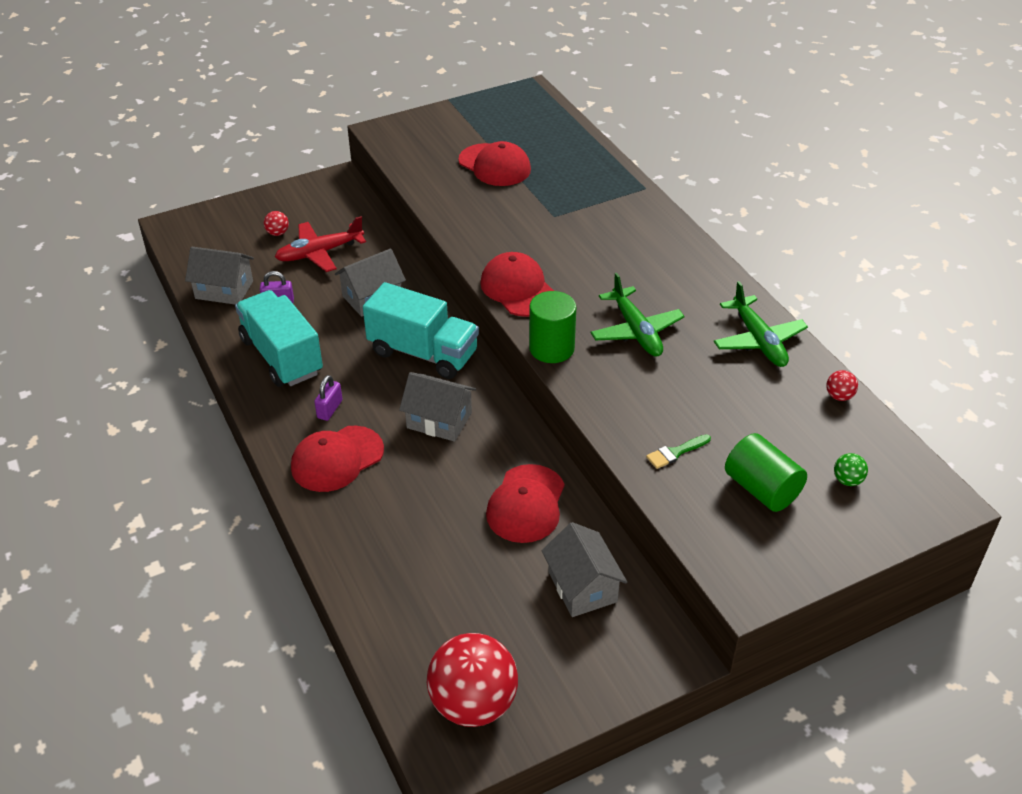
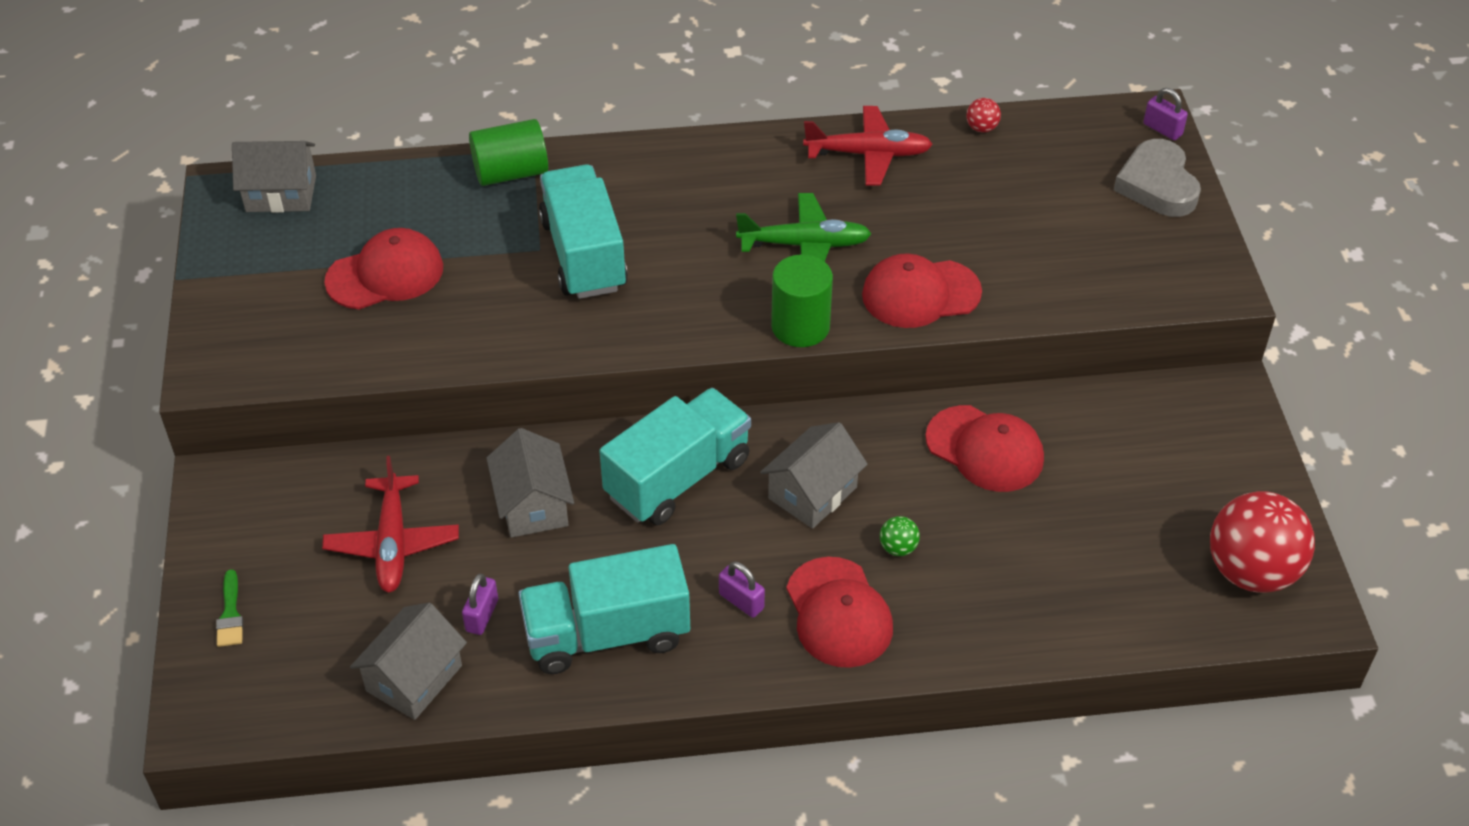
camera: 70 degrees left, 5 degrees up
(277, 233) = (310, 585): red ball -> none
(518, 289) = (672, 325): red cap -> red cap (920, 294)
(560, 235) = (584, 255): none -> turquoise truck
(582, 587) = (1121, 437): grey house -> grey house (281, 194)
(675, 452) = (1016, 277): green brush -> green brush (230, 614)
(758, 341) = (869, 154): green plane -> red plane
(762, 489) = (1092, 231): green cylinder -> green cylinder (511, 172)
(847, 480) = (1102, 167): green ball -> green ball (898, 548)
(852, 522) = (1157, 185): none -> grey heart
(931, 512) = (1162, 129): none -> purple padlock

